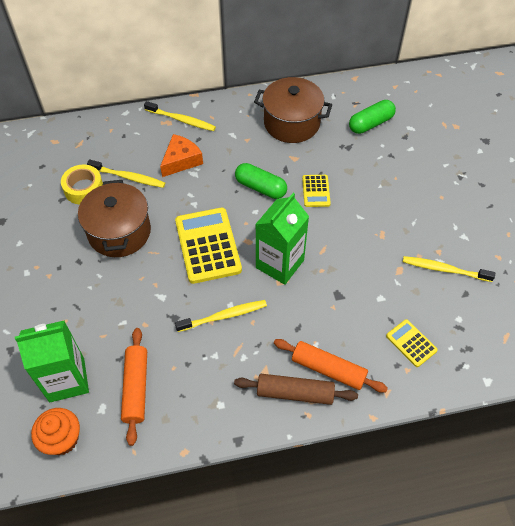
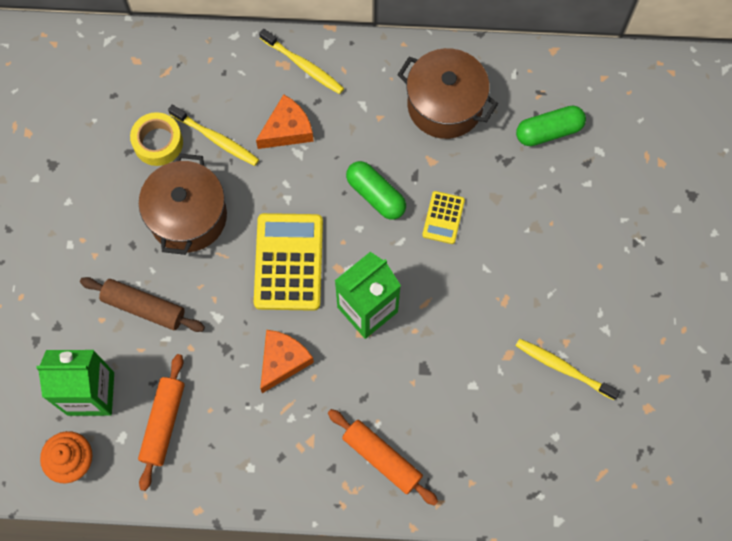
camera: 15 degrees right, 15 degrees up
(224, 316) = (282, 361): yellow toothbrush -> orange cheese
(295, 393) = (336, 476): brown rolling pin -> brown rolling pin (144, 307)
(411, 343) = (487, 452): yellow calculator -> none

